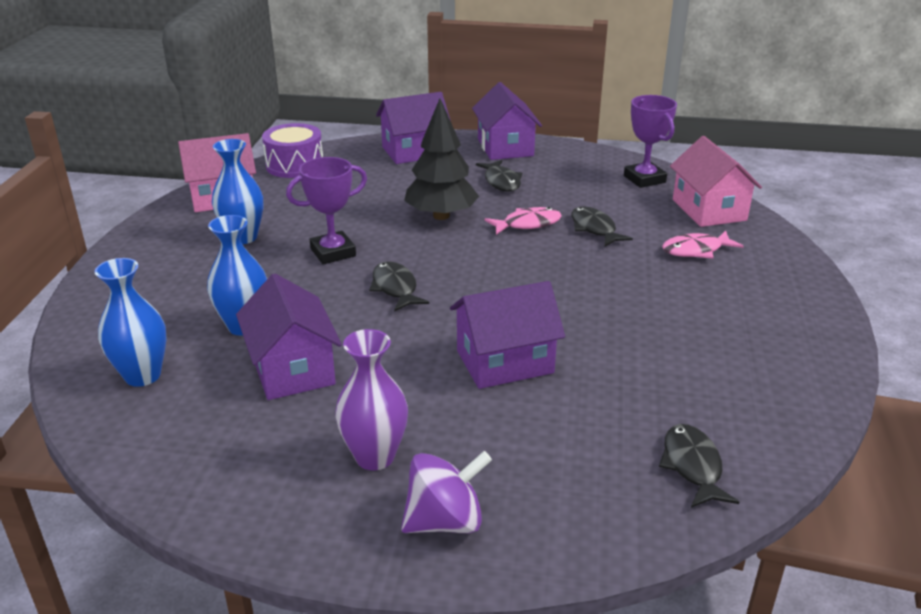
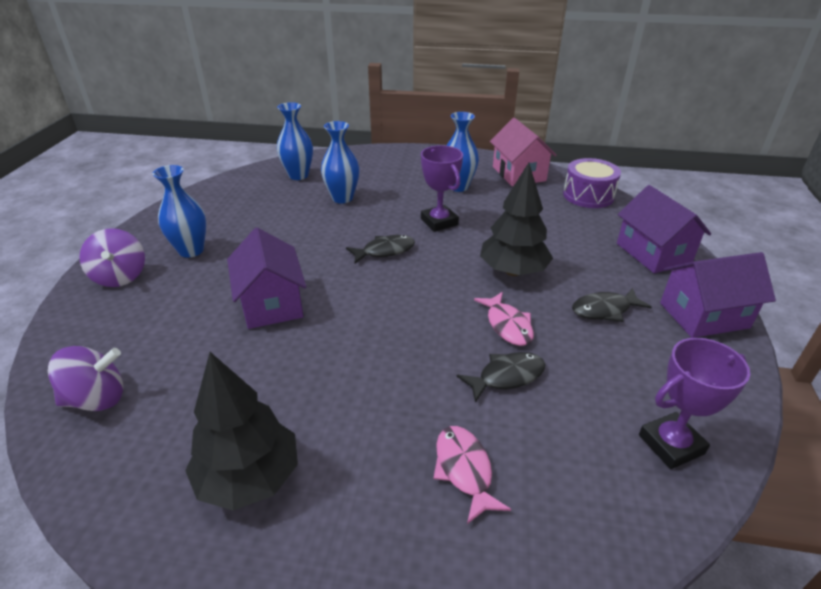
camera: 90 degrees right, 5 degrees up
(292, 369) = (290, 218): purple house -> none
(375, 457) = (191, 250): purple vase -> blue vase
(692, 466) = (97, 399): black fish -> purple spinning top
(709, 210) = (592, 511): pink house -> none
(745, 345) = (249, 478): none -> black tree

